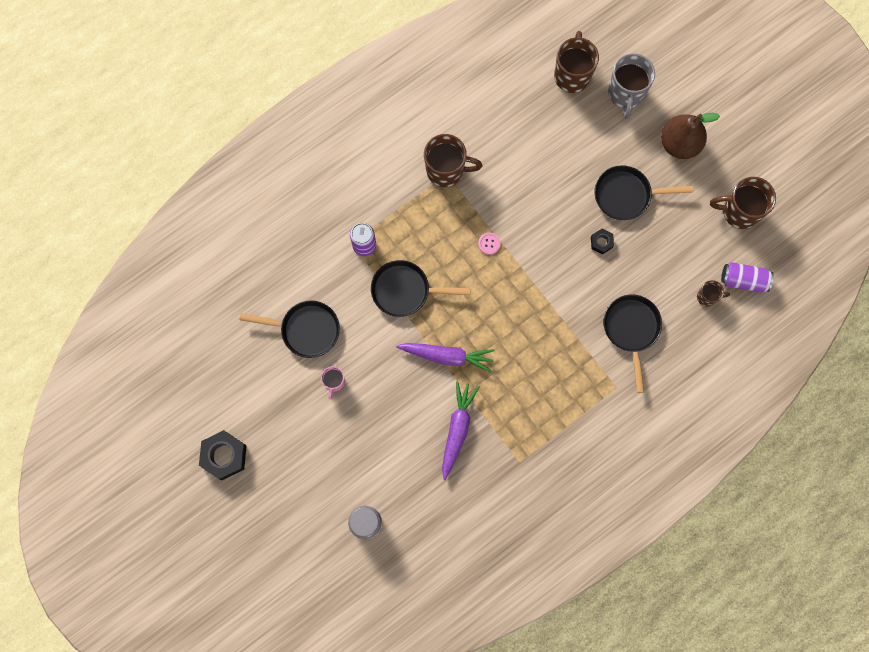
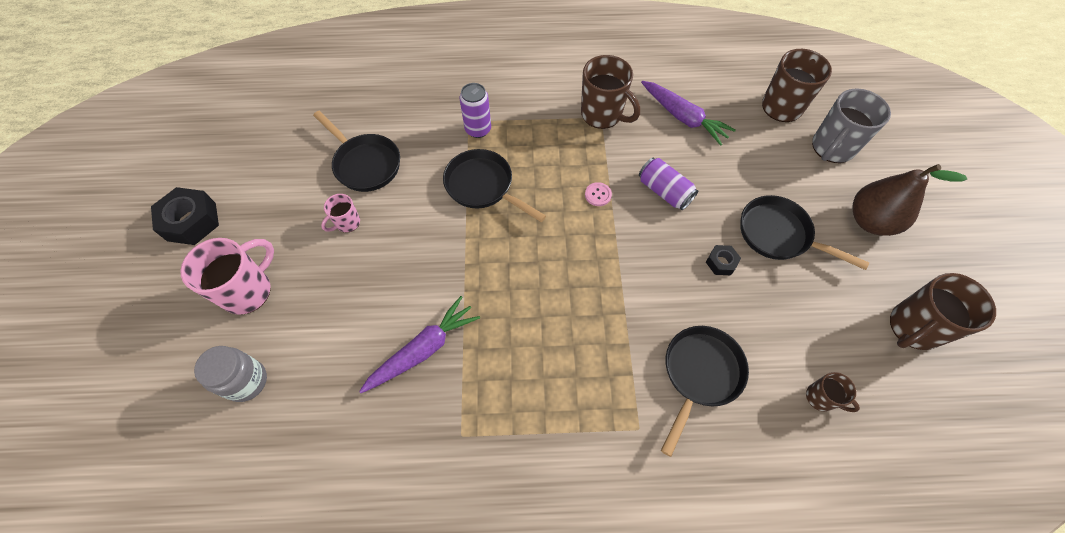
camera: 35 degrees right, 15 degrees down
(312, 472) = (248, 291): none -> pink mug
(447, 356) = (474, 269): purple carrot -> purple carrot (683, 117)
(739, 211) = (913, 327): brown mug -> brown mug turned 75 degrees counterclockwise
(743, 280) = (881, 408): purple can -> purple can (664, 191)

